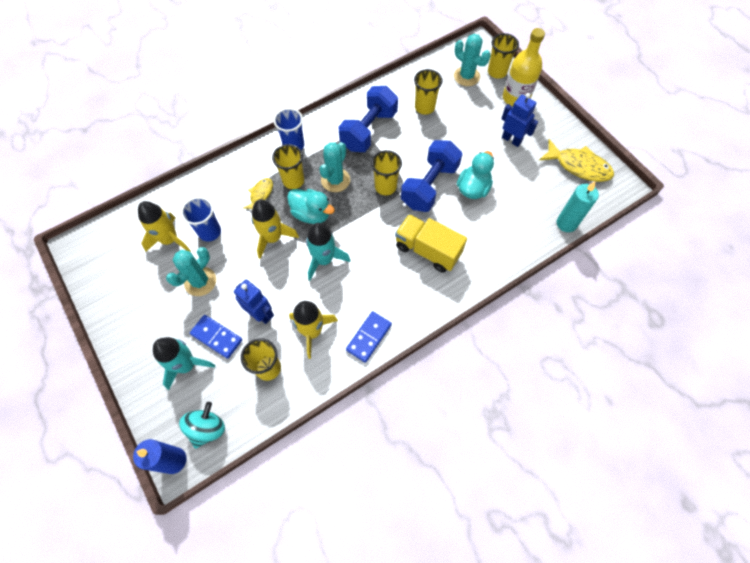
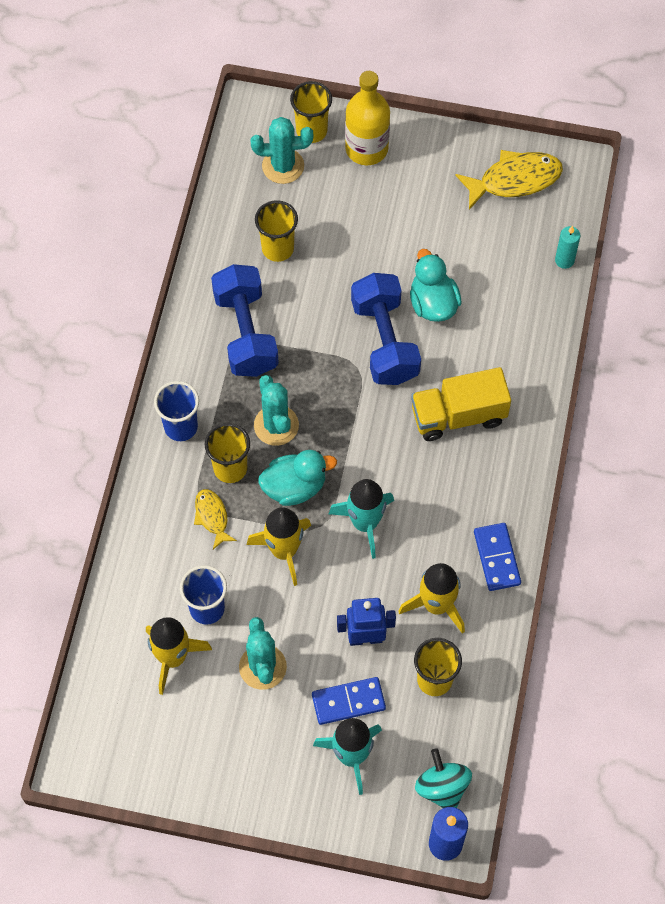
camera: 45 degrees left, 0 degrees up
(385, 187) = (339, 384): yellow cup -> none
(511, 140) = (414, 207): blue robot -> none
(566, 223) = (564, 260): turquoise candle -> turquoise candle, size x0.66

